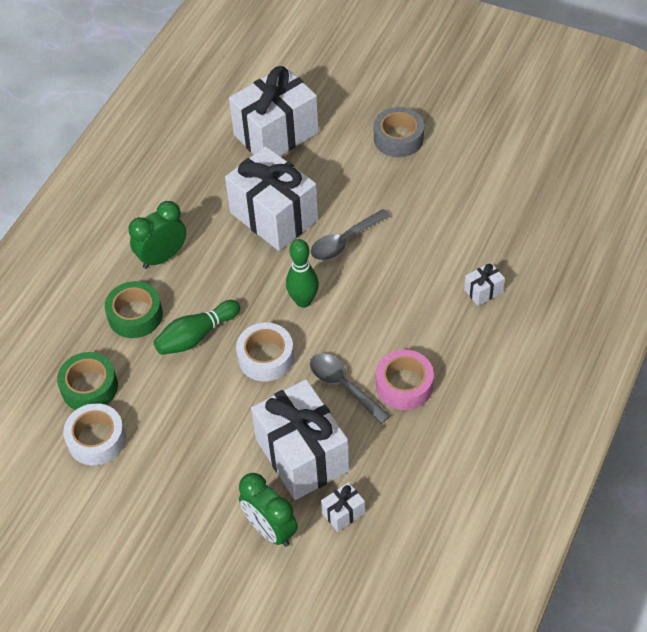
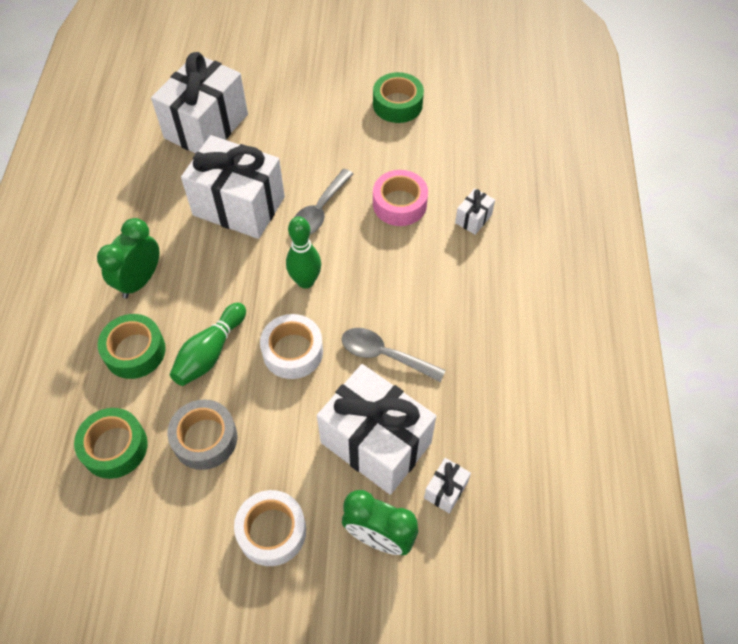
camera: 25 degrees left, 5 degrees up
(96, 439) = (146, 504): white tape -> white tape (272, 531)
(398, 138) = (327, 99): grey tape -> grey tape (205, 439)
(404, 385) = (443, 334): pink tape -> pink tape (399, 204)
(464, 161) = (397, 104): none -> green tape

